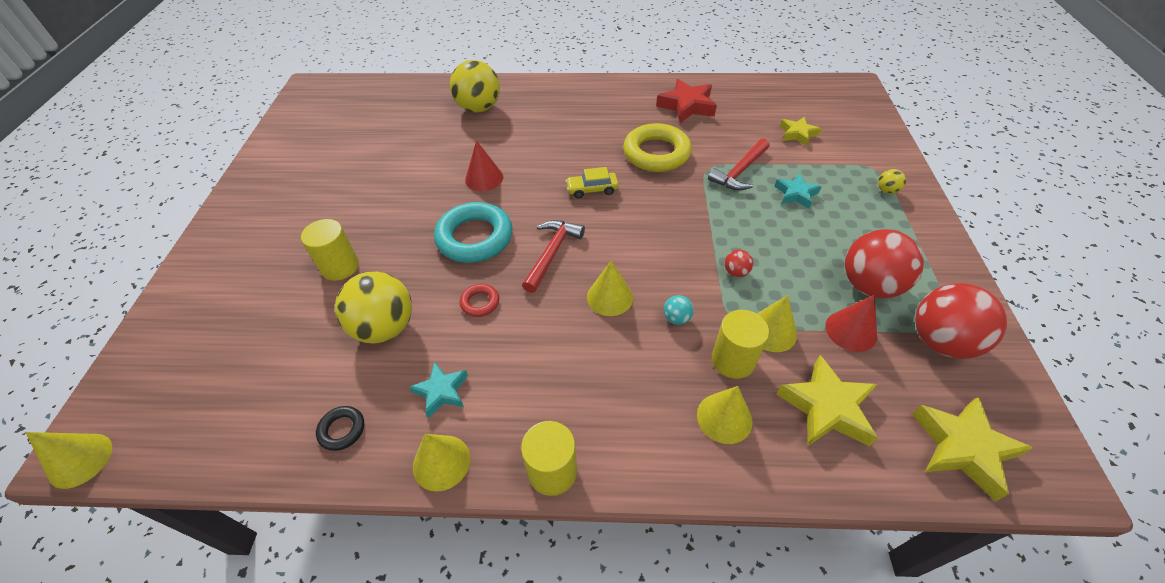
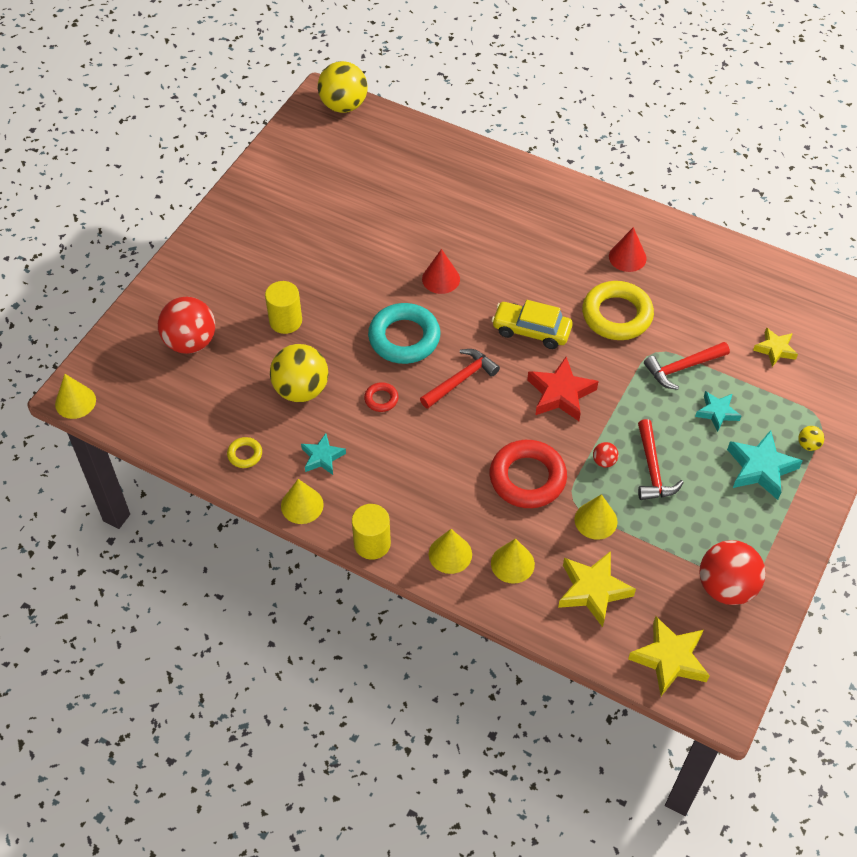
camera: 25 degrees right, 5 degrees up
(342, 430) = (245, 454): black ring -> yellow ring
(479, 108) = (475, 191): yellow ball -> yellow ball (343, 106)
(592, 190) = (531, 331): yellow car -> yellow car, size x1.52
(609, 297) = (485, 438): yellow cone -> yellow cone (450, 554)
(676, 318) = (527, 478): turquoise ball -> red ring
(687, 106) = (687, 270): red star -> red star (560, 394)
(733, 360) = (548, 528): yellow cylinder -> none
(783, 261) = (652, 469): none -> red hammer
(851, 331) = (660, 548): red cone -> red cone (627, 257)
(869, 223) = (760, 468): none -> turquoise star
(869, 285) = (709, 520): red ball -> red ball (190, 342)

